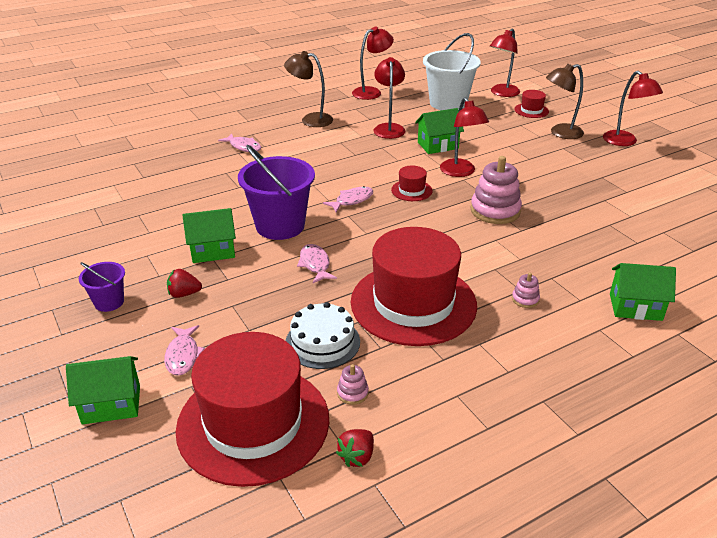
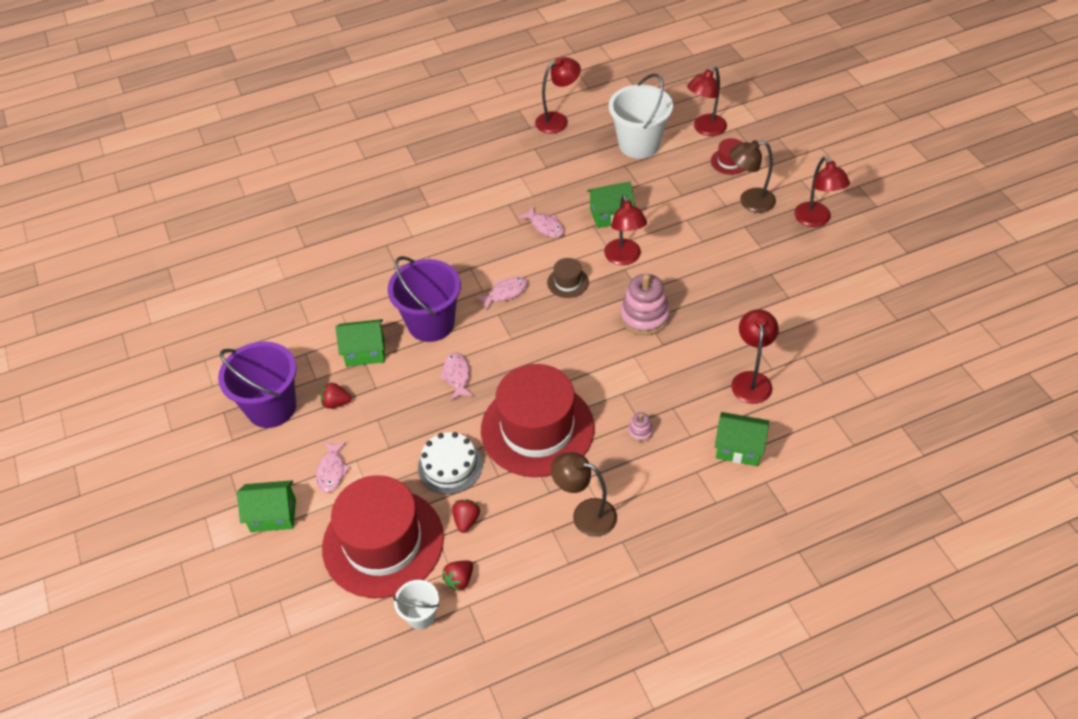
camera: 10 degrees right, 15 degrees up
(109, 302) = (271, 407): purple bucket -> purple bucket, size x1.95
(243, 147) = (407, 206): pink fish -> pink fish (545, 226)
(310, 119) = (482, 165): brown lamp -> brown lamp (585, 514)
(314, 502) = (421, 615): none -> white bucket
(352, 393) = (466, 520): pink stacking toy -> red strawberry
(389, 128) = (564, 184): red lamp -> red lamp (751, 380)
(411, 190) = (568, 282): red hat -> brown hat

